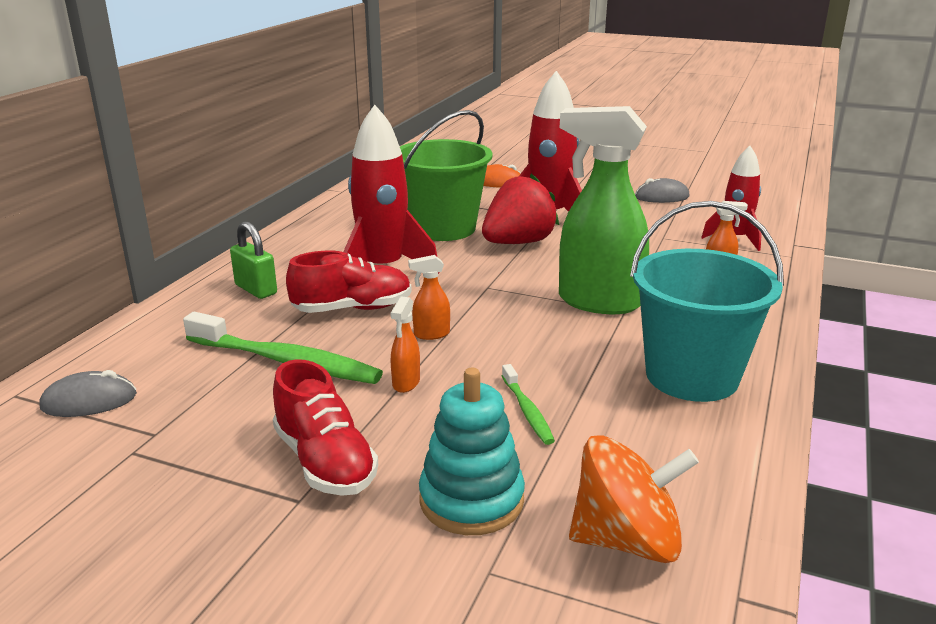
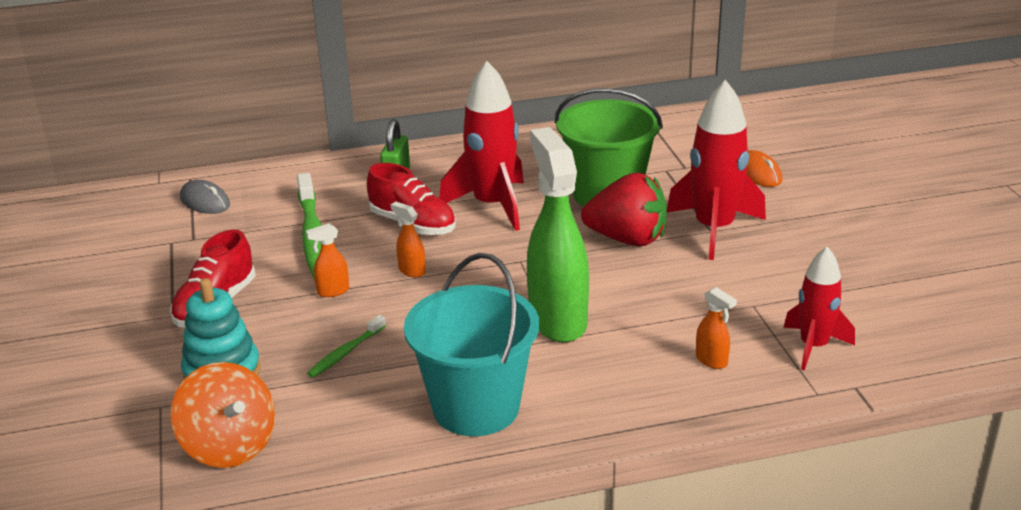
camera: 55 degrees right, 5 degrees up
(661, 197) = (867, 269): grey mouse -> none

